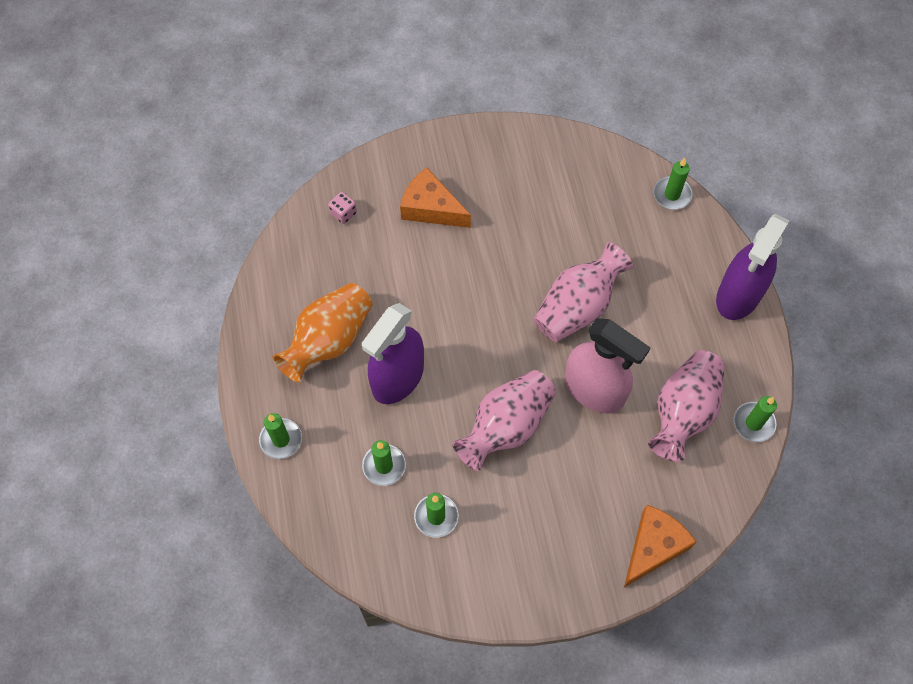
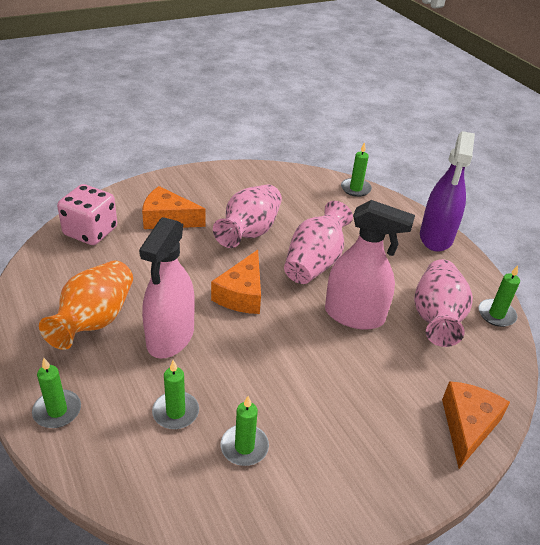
camera: 20 degrees left, 25 degrees down
(343, 213) = (90, 232): pink dice -> pink dice, size x2.21
(398, 378) = (170, 337): purple spray bottle -> pink spray bottle
(483, 337) = (242, 294): none -> orange cheese
(506, 427) = (287, 356): pink vase -> pink vase (249, 232)

